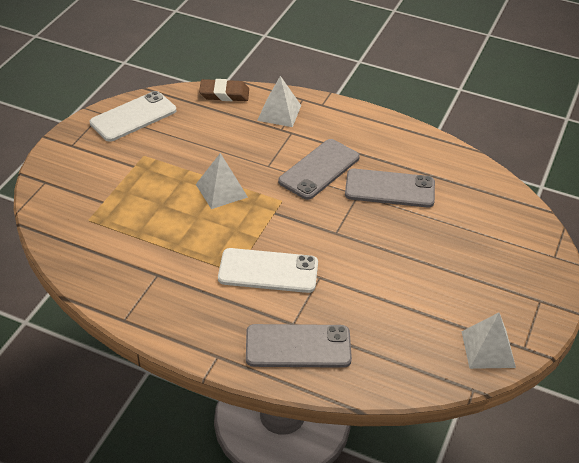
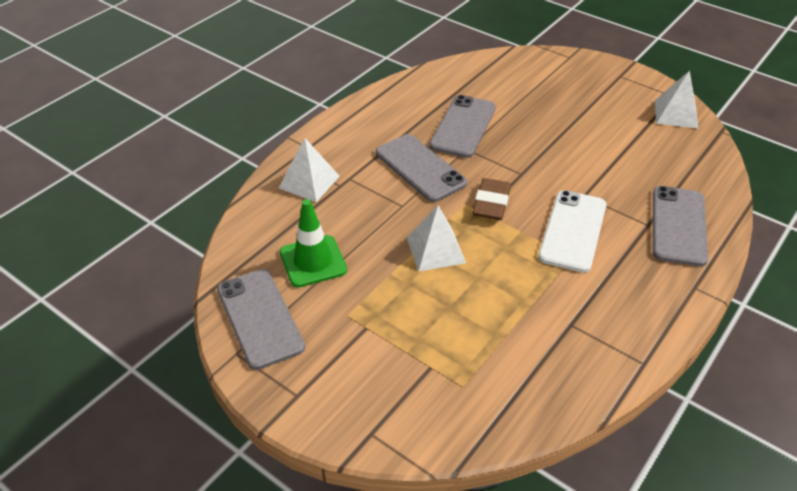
camera: 75 degrees left, 0 degrees up
(133, 117) = (260, 318): white phone -> grey phone
(192, 130) = (313, 261): none -> green traffic cone
(224, 94) = (251, 222): brown eraser -> brown eraser (491, 203)

